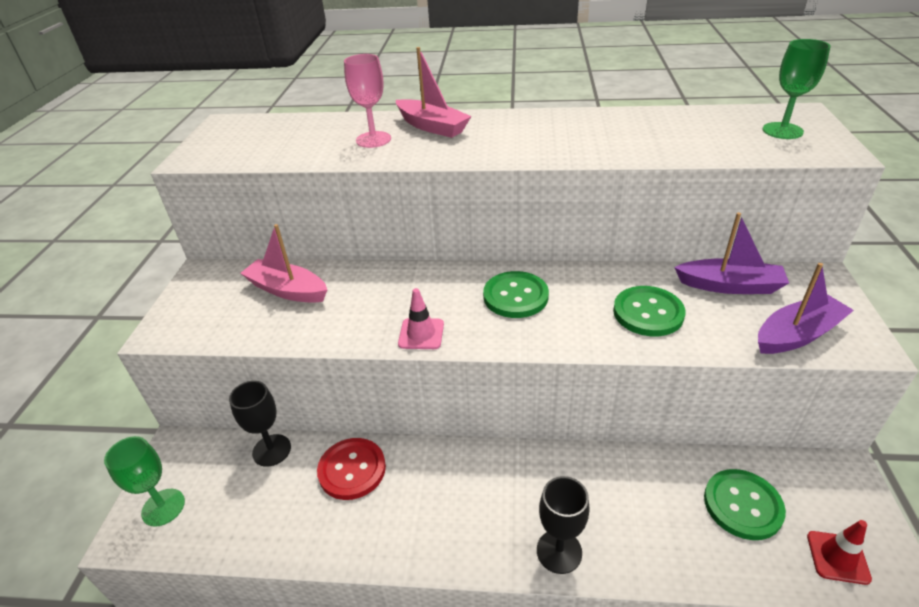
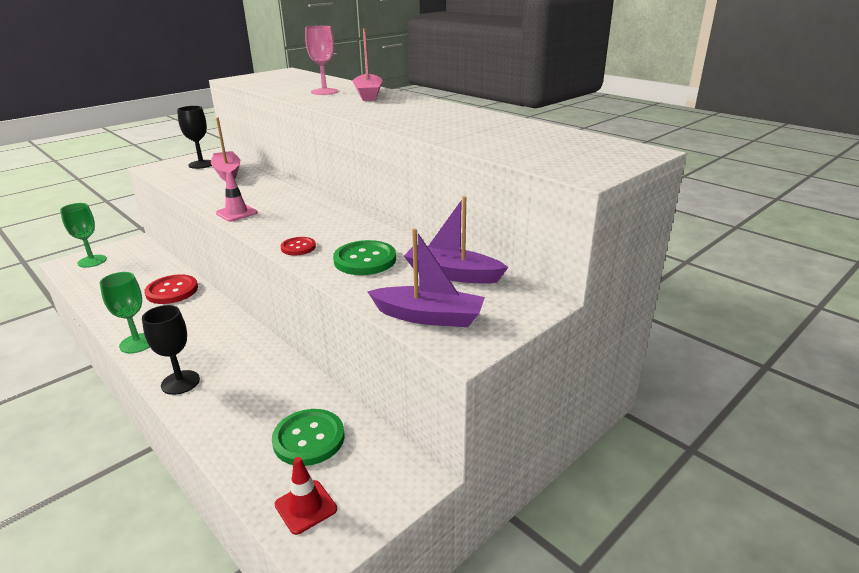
camera: 40 degrees right, 10 degrees down
(271, 450) = (160, 264): black goblet -> black goblet (201, 164)
(515, 296) = (315, 220): green button -> none
(570, 335) = (298, 247): none -> red button
(729, 286) = (452, 274): purple boat -> purple boat turned 150 degrees clockwise
(782, 131) = (583, 154): green goblet -> green goblet (137, 343)

